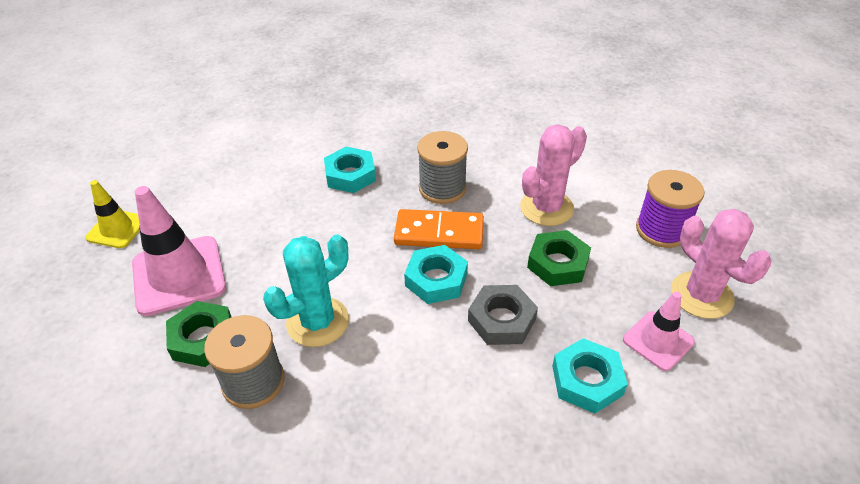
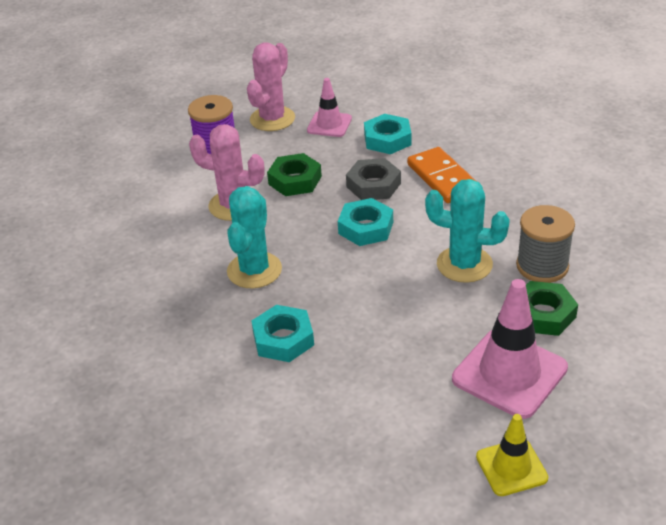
camera: 120 degrees left, 5 degrees down
(439, 232) = (313, 248): orange domino -> orange domino (442, 178)
(442, 188) = (254, 270): grey spool -> turquoise cactus

